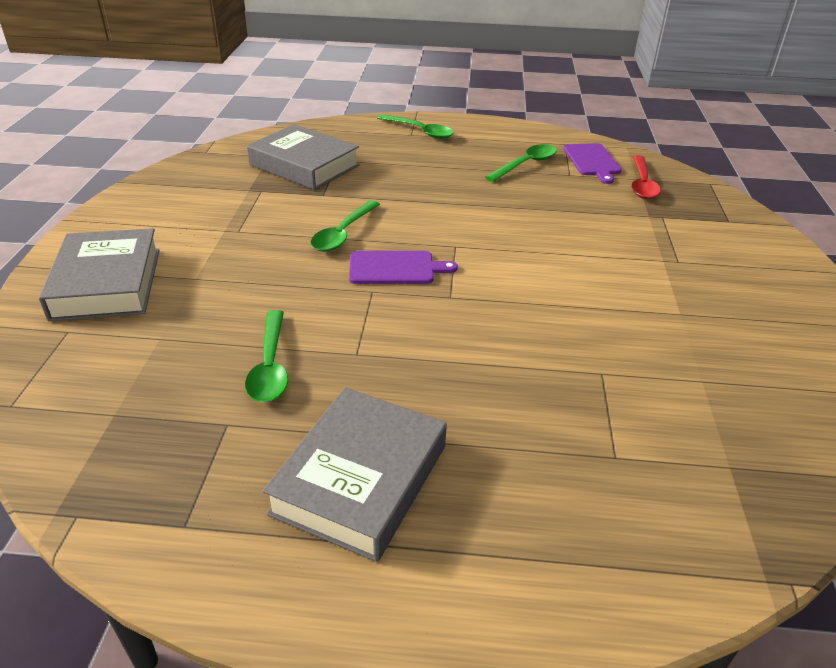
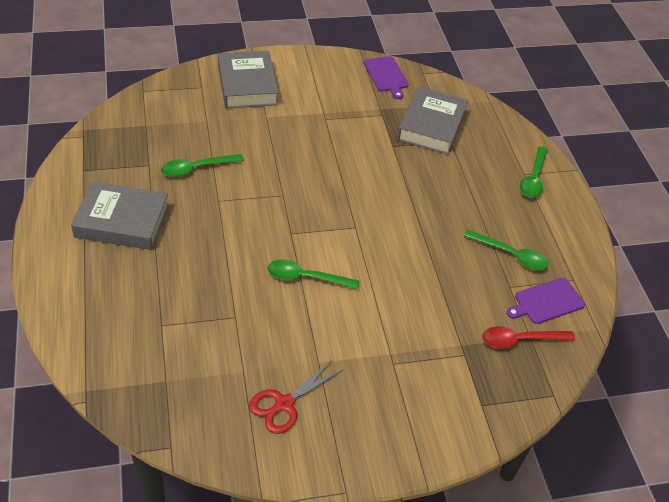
camera: 70 degrees right, 10 degrees up
(107, 283) = (247, 85): grey book -> grey book turned 75 degrees counterclockwise
(343, 234) = (344, 167): green spoon -> green spoon (305, 277)
(395, 268) = (313, 201): purple cutting board -> purple cutting board (386, 75)
(753, 352) = (284, 404): none -> red scissors

